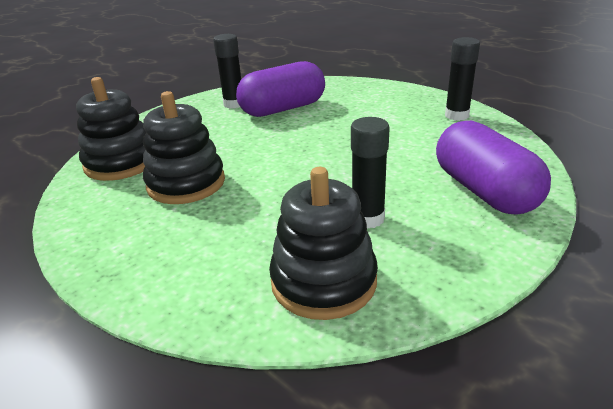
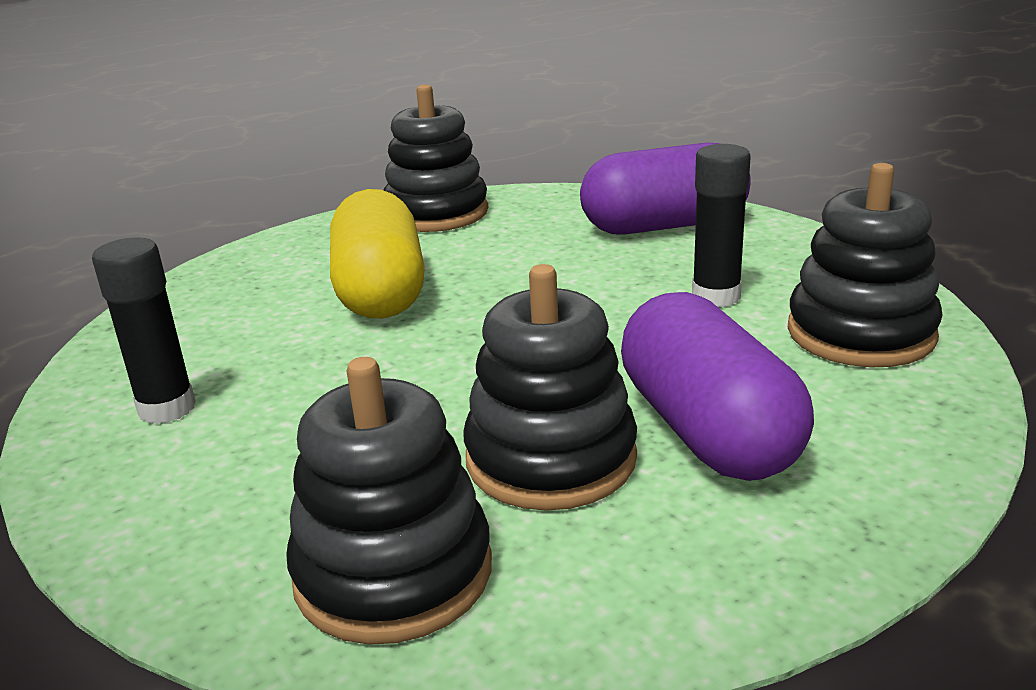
camera: 80 degrees left, 5 degrees down
(283, 109) = (264, 347): purple capsule -> purple capsule (707, 430)
(344, 120) = (380, 291): none -> yellow capsule
(456, 115) = (436, 213): black glue stick -> black stacking toy

